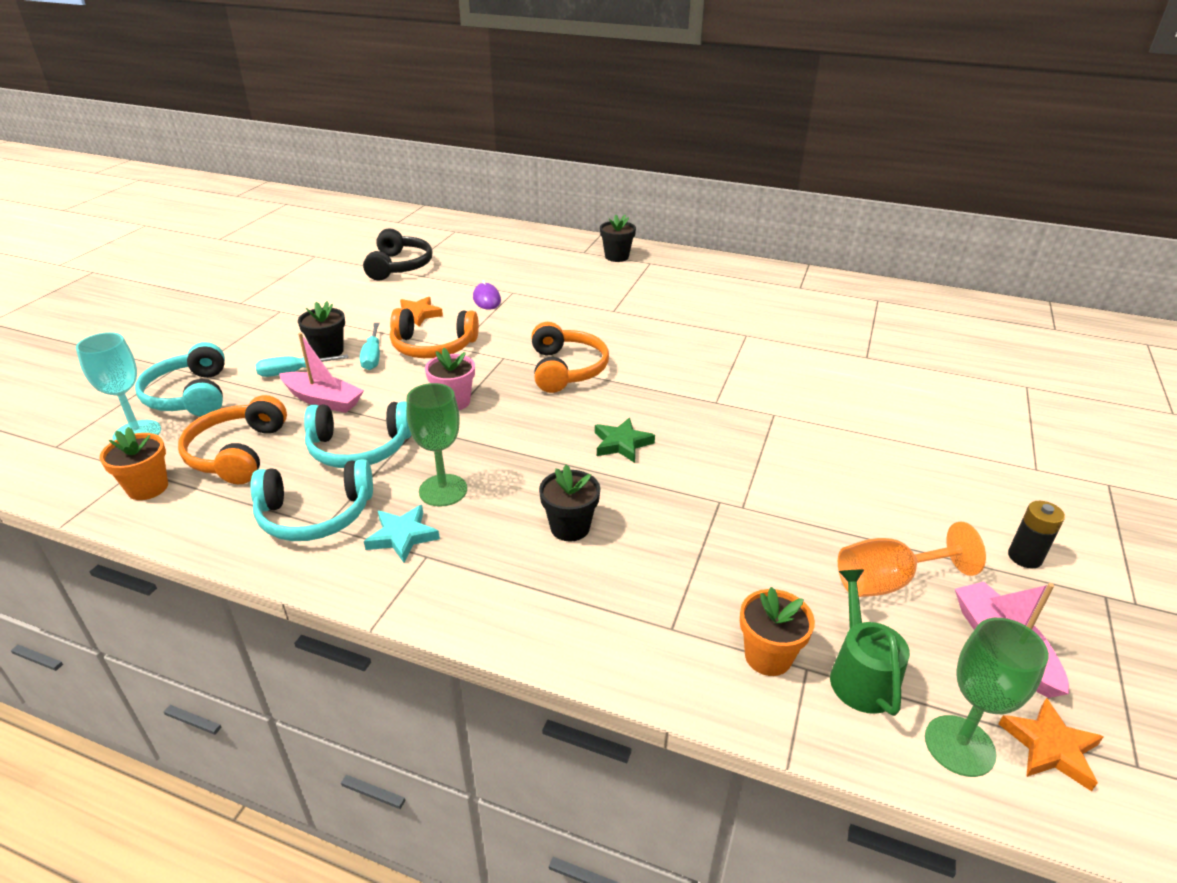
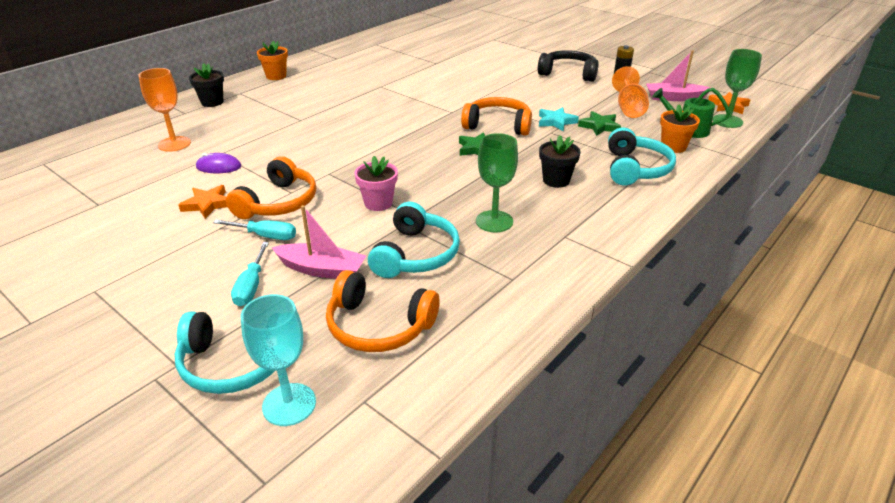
camera: 70 degrees left, 0 degrees up
(148, 488) = (404, 389): orange flower pot -> orange flower pot (276, 76)
(315, 514) = (496, 283): turquoise headphones -> turquoise headphones (635, 169)
(323, 400) = (322, 269): pink boat -> pink boat turned 60 degrees clockwise
(328, 351) = (229, 261): black flower pot -> none
(399, 266) = (84, 204): black headphones -> black headphones (568, 73)
(402, 536) = (540, 244): turquoise star -> turquoise star (556, 122)
(518, 267) = (174, 144): none -> orange goblet
(566, 369) = (370, 151): orange headphones -> orange headphones (498, 125)
(781, 552) = (599, 126): none -> green star

